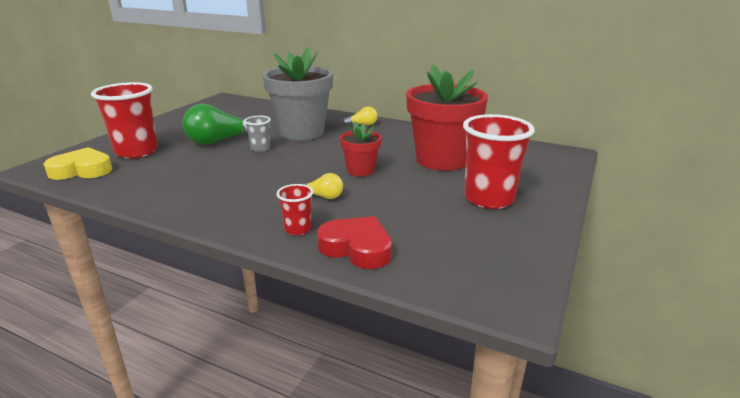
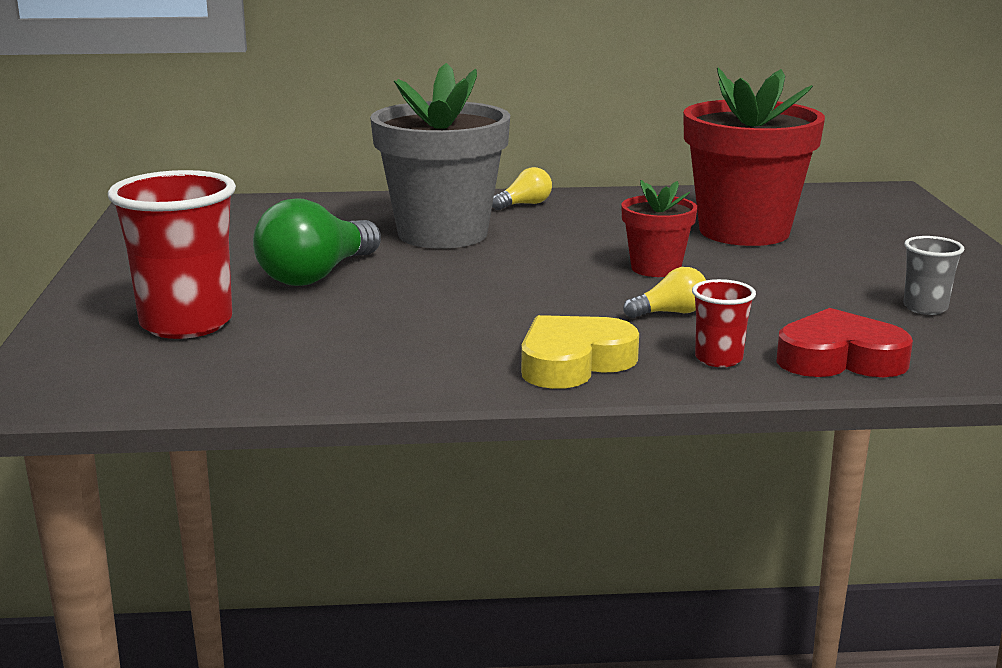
camera: 30 degrees left, 5 degrees down
(82, 170) = (143, 374): yellow heart -> yellow heart (574, 362)
(260, 148) = (422, 271): grey cup -> grey cup (925, 308)
(489, 199) = (892, 265): red cup -> none

